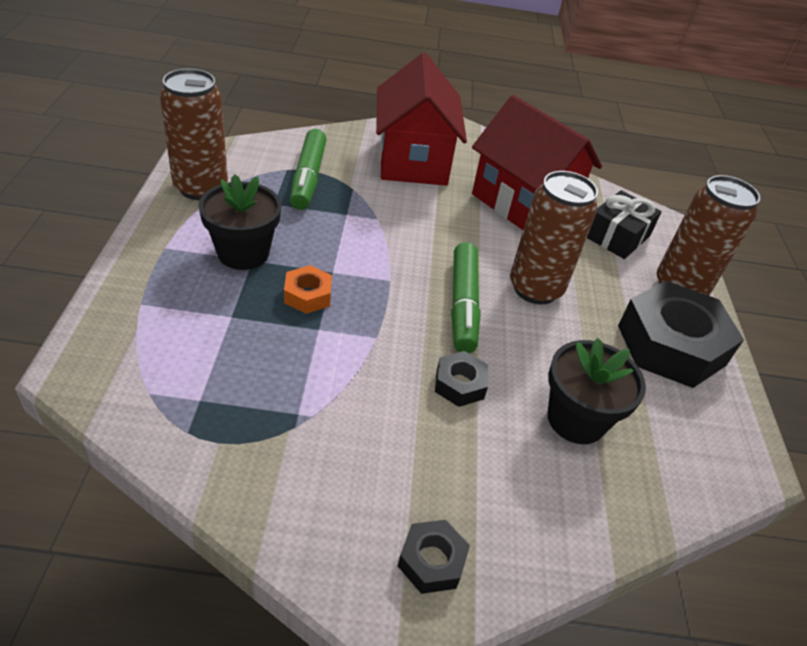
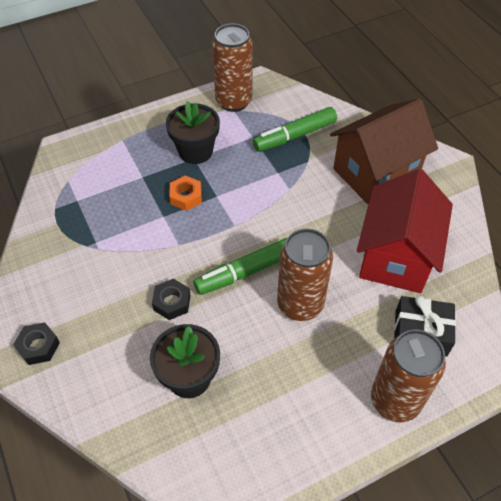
camera: 65 degrees right, 10 degrees up
(413, 161) = (376, 173): red house -> brown house
(671, 345) = (315, 414): black nut -> none

